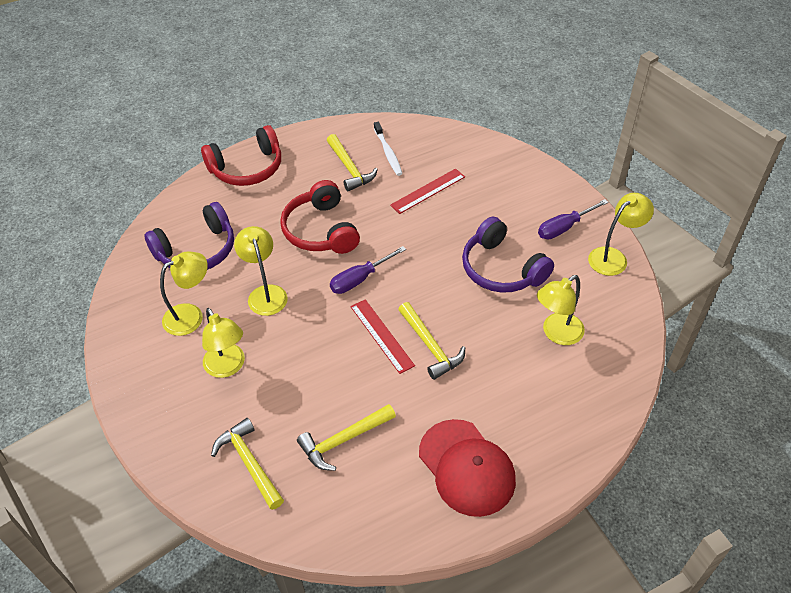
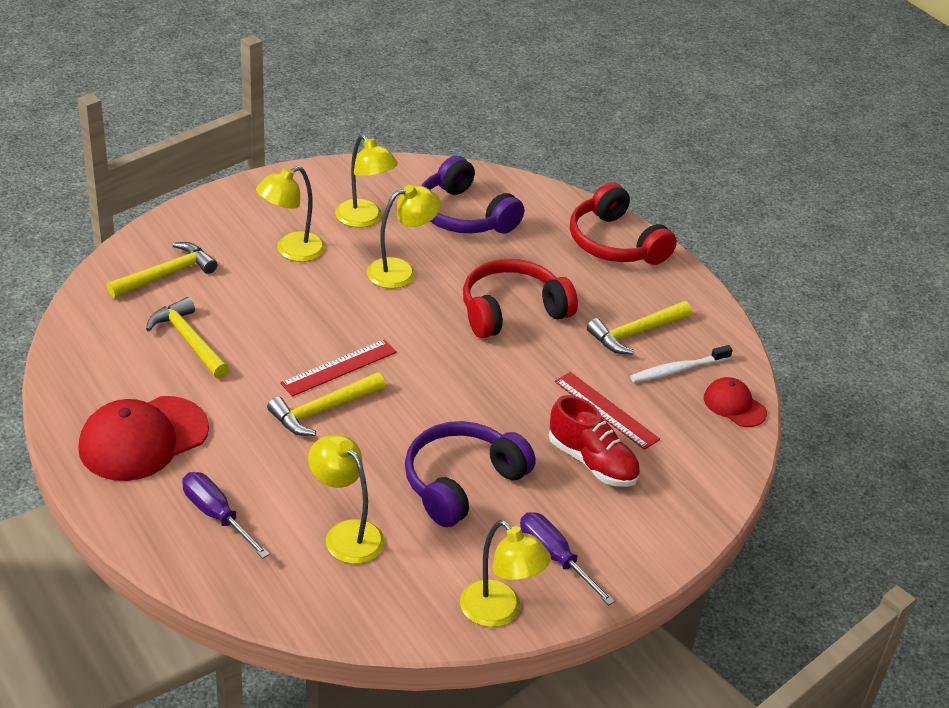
camera: 80 degrees right, 10 degrees down
(359, 279) = (430, 347): purple screwdriver -> purple screwdriver (216, 515)
(422, 132) = (734, 405): none -> red cap
(477, 202) = (592, 462): none -> red shoe

